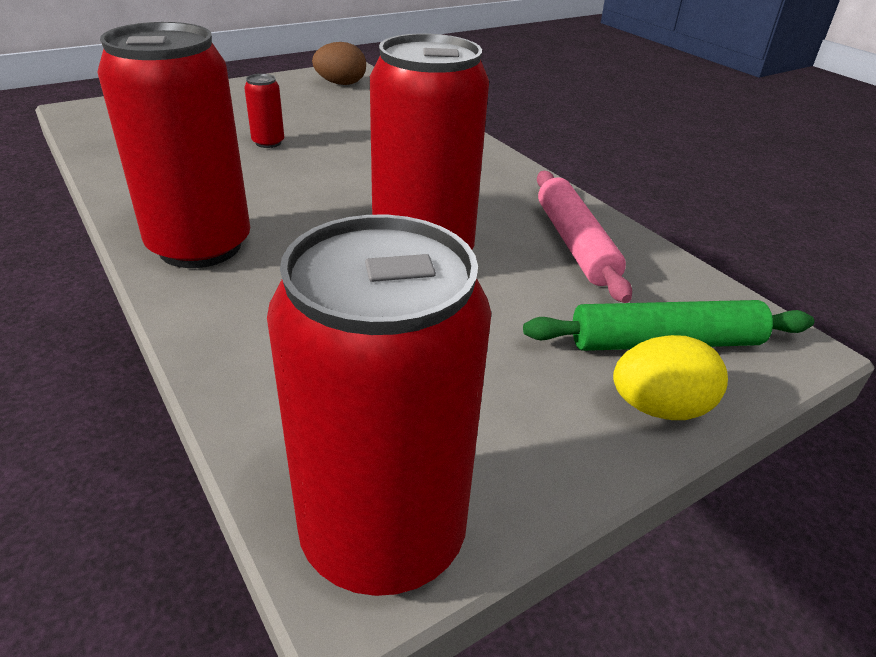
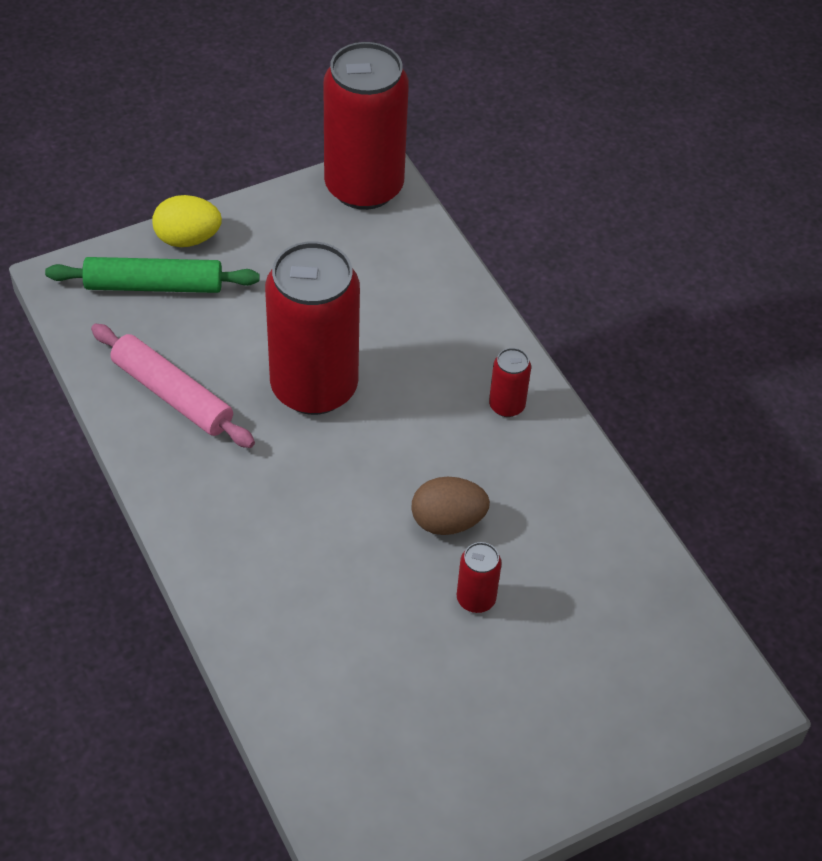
camera: 175 degrees left, 15 degrees up
(200, 246) = (506, 405): red can -> red can, size x0.42
(341, 84) = (388, 806): brown egg -> brown egg (447, 522)
(574, 244) = (172, 394): pink rolling pin -> pink rolling pin turned 45 degrees counterclockwise

